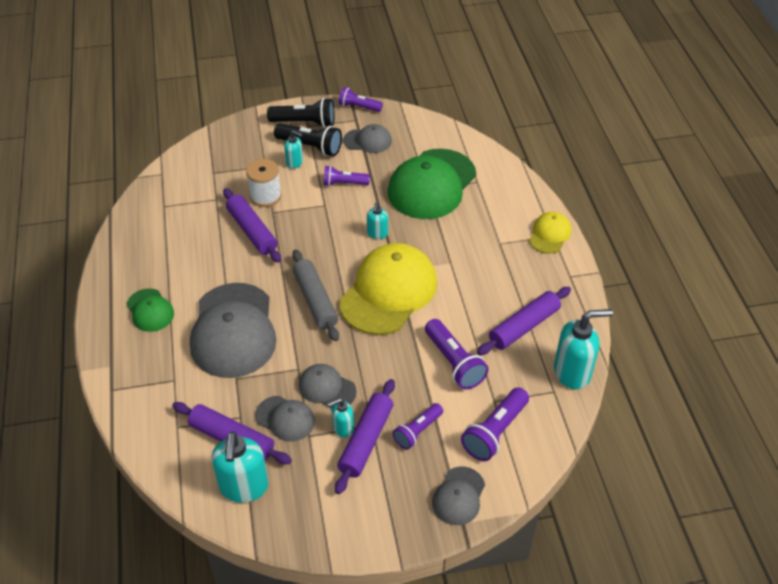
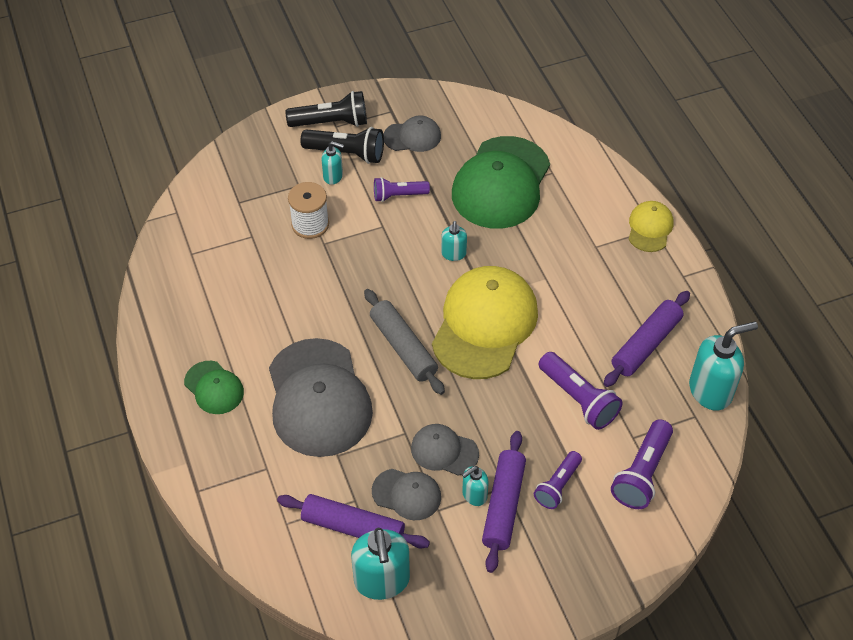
camera: 10 degrees left, 5 degrees up
(252, 231) = (306, 271): purple rolling pin -> none
(359, 107) = (390, 93): purple flashlight -> none
(458, 496) = (620, 553): grey cap -> none

